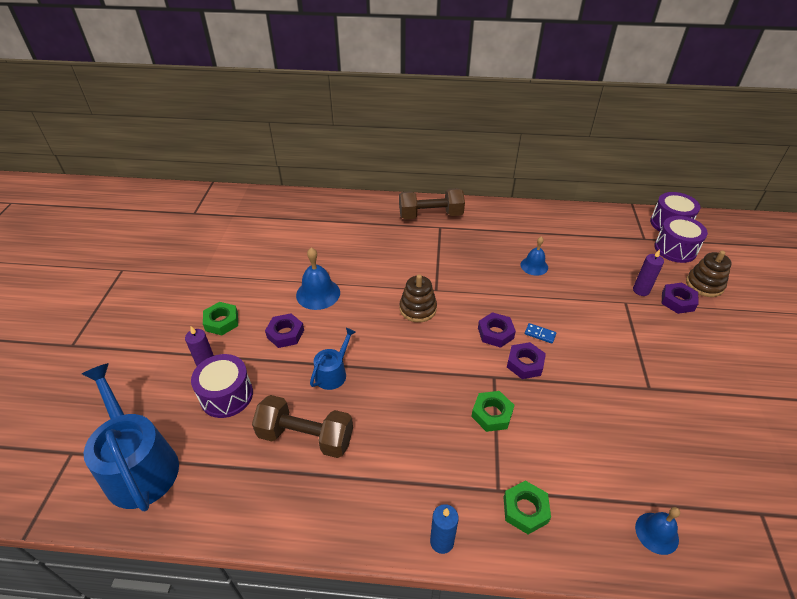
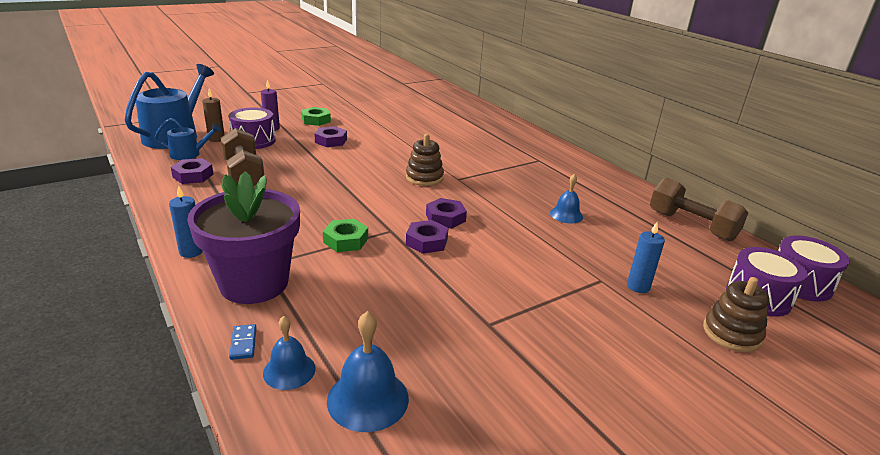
camera: 50 degrees right, 15 degrees down
(189, 427) = (216, 139): none -> brown candle
(318, 294) = (385, 139): blue bell -> blue bell (368, 399)
(333, 373) = (313, 166): blue watering can -> blue watering can (189, 154)
(430, 215) = (546, 152): brown dumbbell -> brown dumbbell (691, 225)
(525, 510) = (254, 283): green nut -> purple flower pot
(540, 334) = (476, 240): blue domino -> blue domino (243, 343)
(641, 290) = (638, 286): purple candle -> blue candle
(677, 301) = (664, 317): purple nut -> purple nut (193, 175)

